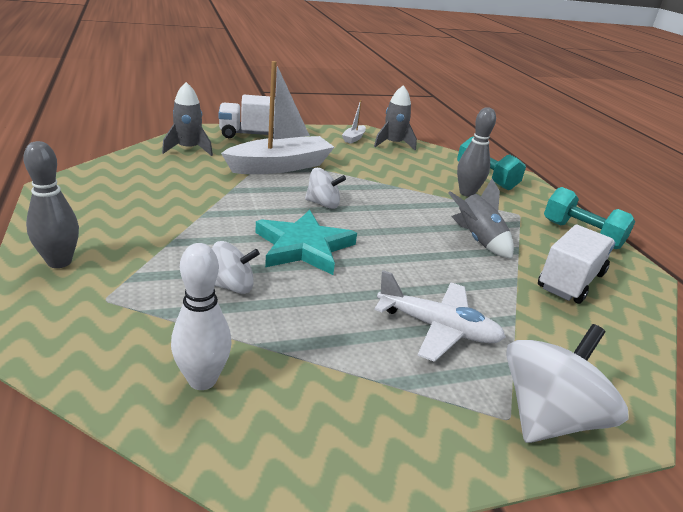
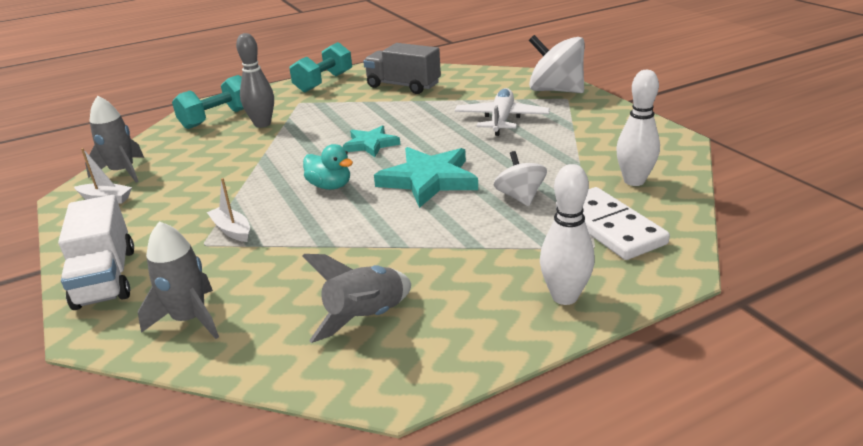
camera: 95 degrees left, 0 degrees up
(59, 262) = (564, 297): grey bowling pin -> white bowling pin
(127, 321) = (609, 227): none -> white domino
(280, 166) = (232, 230): white boat -> white boat, size x0.43
(323, 204) = (330, 186): white spinning top -> turquoise duck
(399, 233) = (371, 144): none -> turquoise star
(477, 240) = (361, 115): grey rocket -> grey rocket (366, 317)
(570, 281) = (403, 86): white truck -> grey truck

